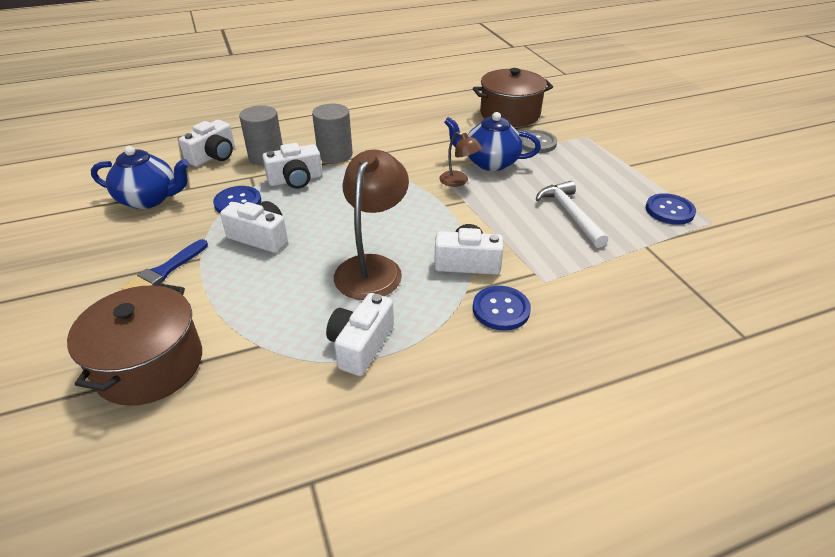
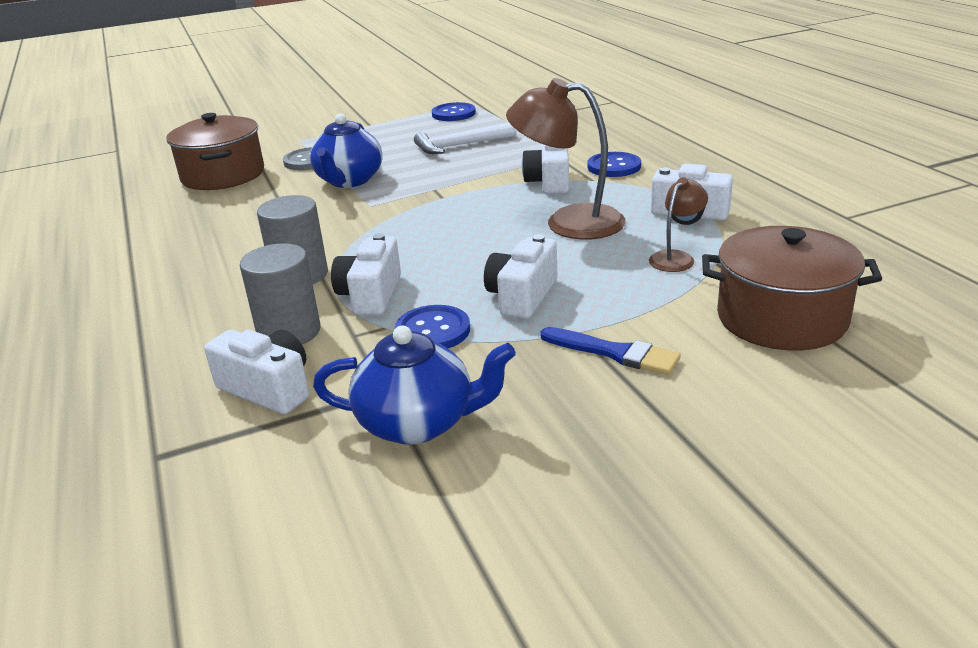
camera: 90 degrees left, 10 degrees down
(150, 199) = (419, 423): blue teapot -> blue teapot turned 90 degrees clockwise
(296, 180) = (371, 295): white camera -> white camera turned 150 degrees counterclockwise
(459, 181) = (391, 194): brown lamp -> brown lamp (676, 257)

